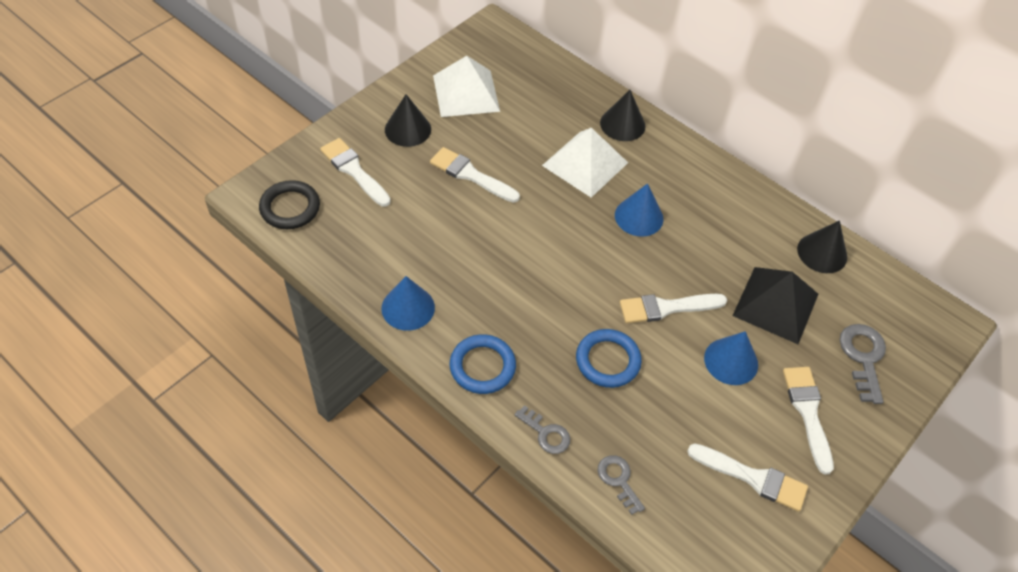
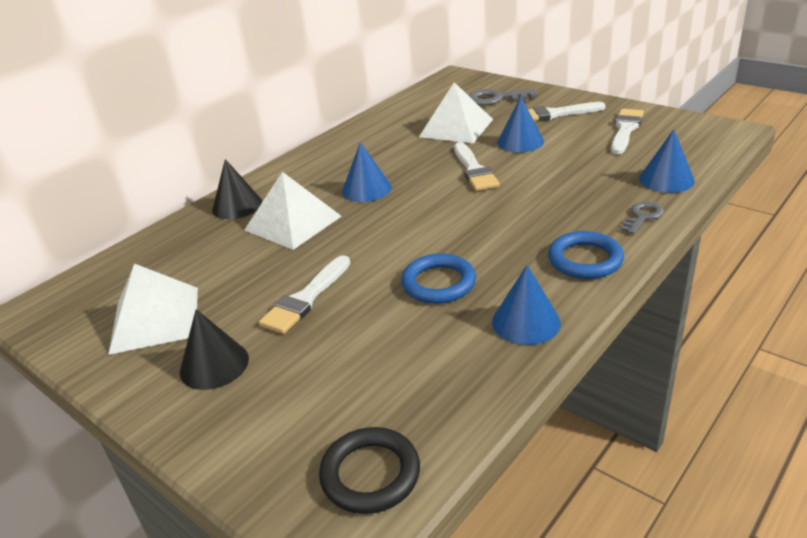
camera: 85 degrees left, 20 degrees down
(354, 170) = (291, 409): white brush -> none
(607, 360) = (544, 193): blue ring -> blue ring (438, 283)
(618, 480) = (666, 179): grey key -> blue cone
(775, 304) = (456, 128): black pyramid -> white pyramid
(822, 253) = (398, 113): black cone -> none

